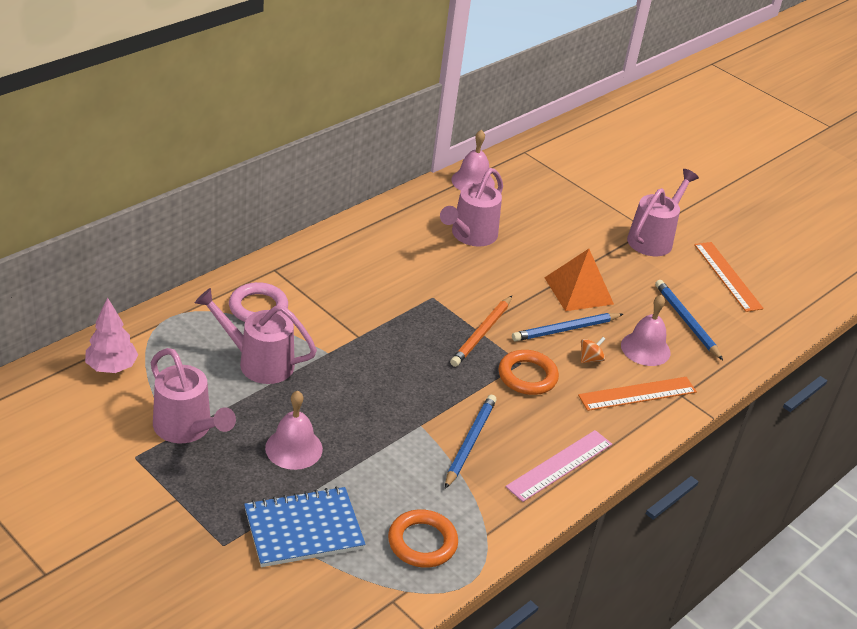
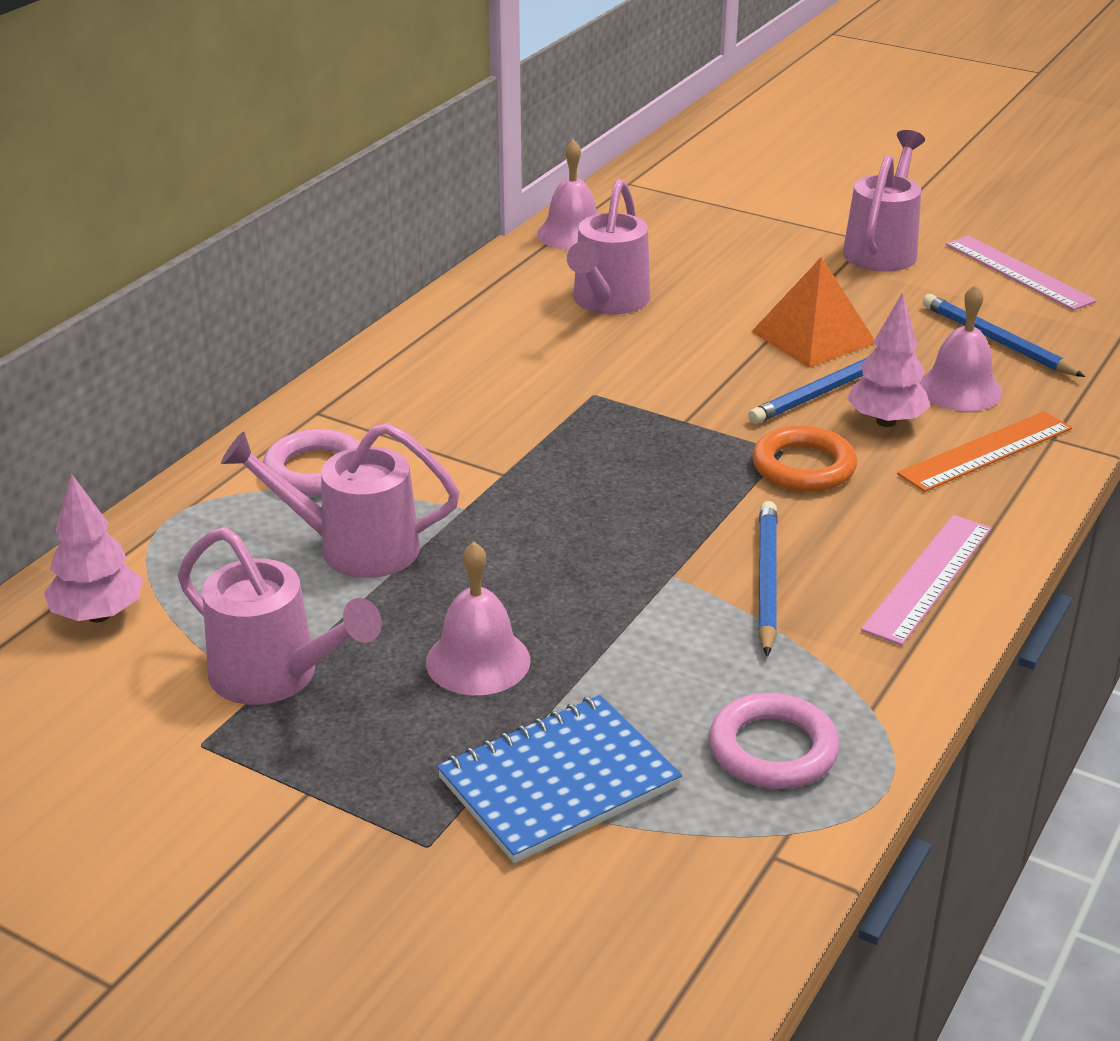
camera: 10 degrees left, 5 degrees down
(422, 542) = (773, 749): orange ring -> pink ring
(481, 333) = (698, 425): orange pencil -> none
(590, 359) = (886, 421): orange spinning top -> pink tree
(727, 276) = (1018, 272): orange ruler -> pink ruler

